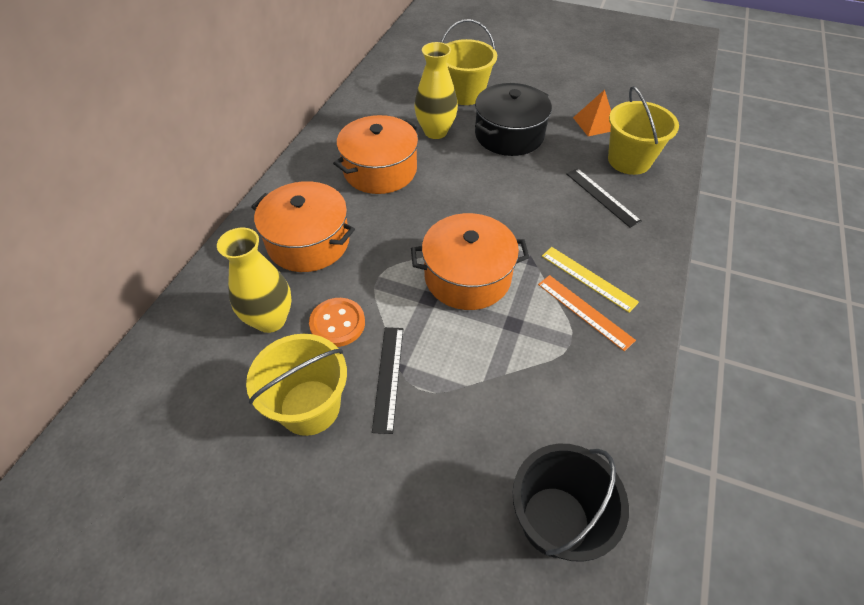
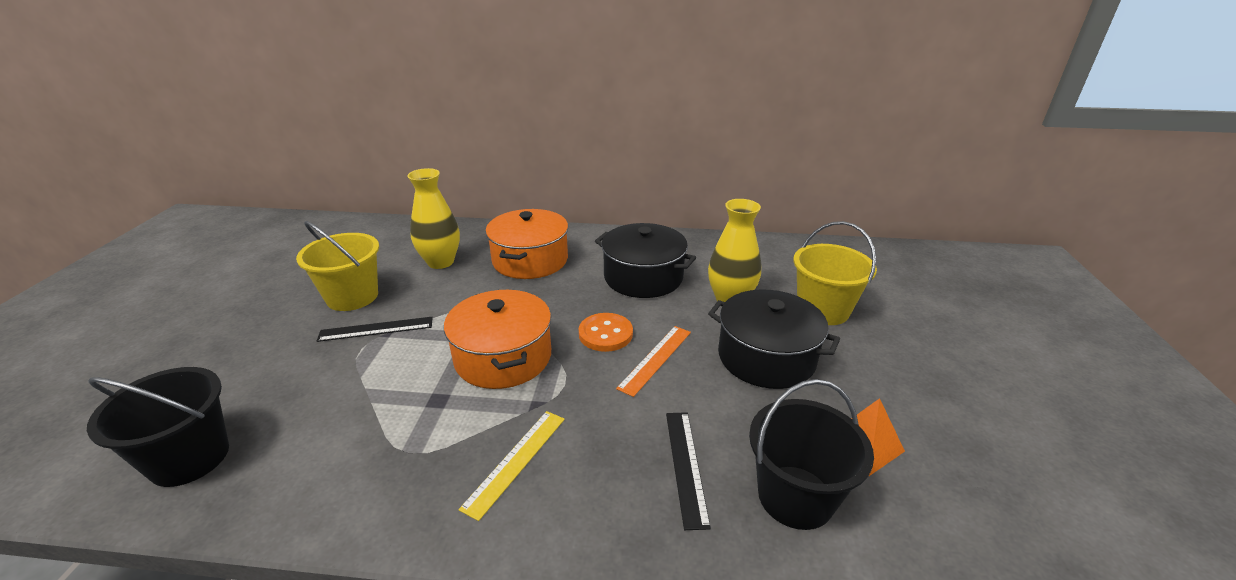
camera: 75 degrees right, 20 degrees down
(337, 323) = (437, 292): orange button -> orange button (605, 334)
(380, 170) = (643, 277): orange pot -> black pot
(584, 311) = (458, 461): orange ruler -> orange ruler (655, 359)
(602, 197) = (686, 466): black ruler -> black ruler turned 45 degrees counterclockwise
(629, 160) = (795, 497): yellow bucket -> black bucket

